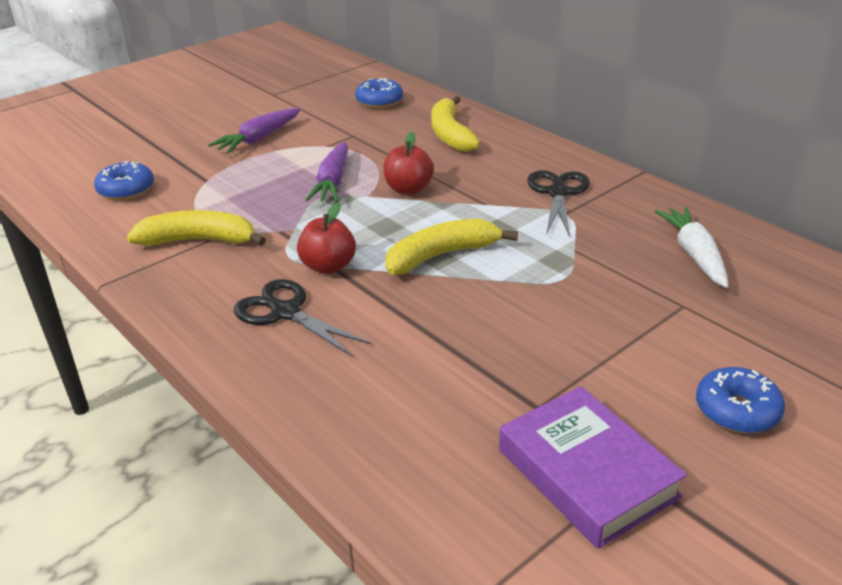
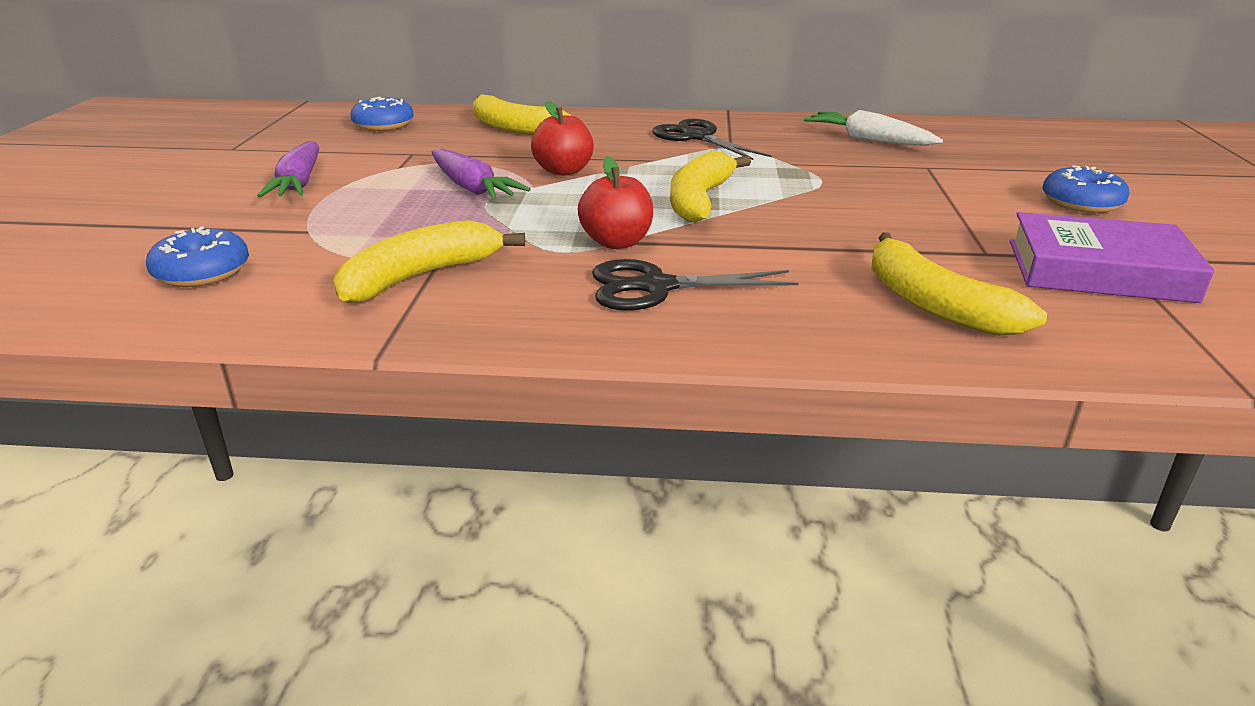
camera: 45 degrees left, 5 degrees down
(407, 421) = (933, 304): none -> yellow banana

